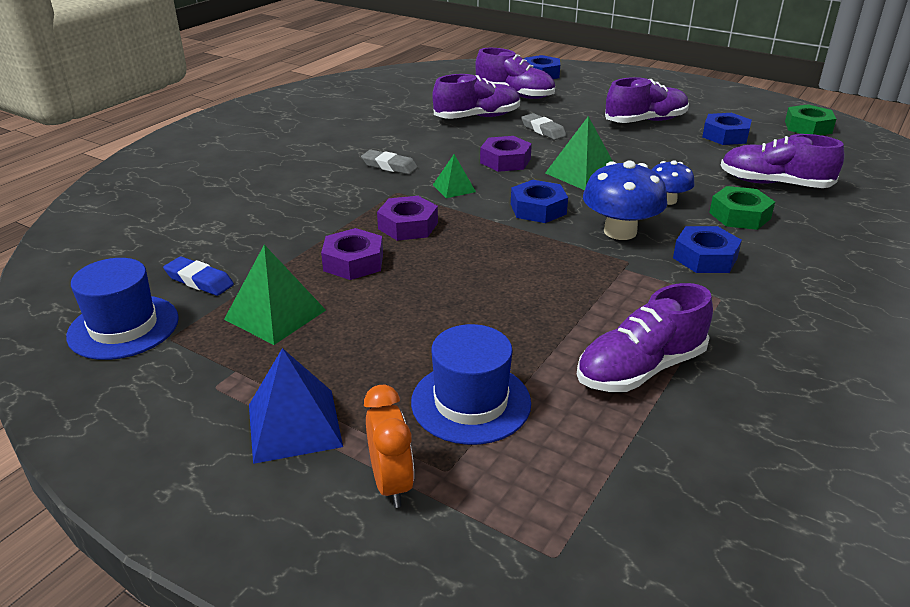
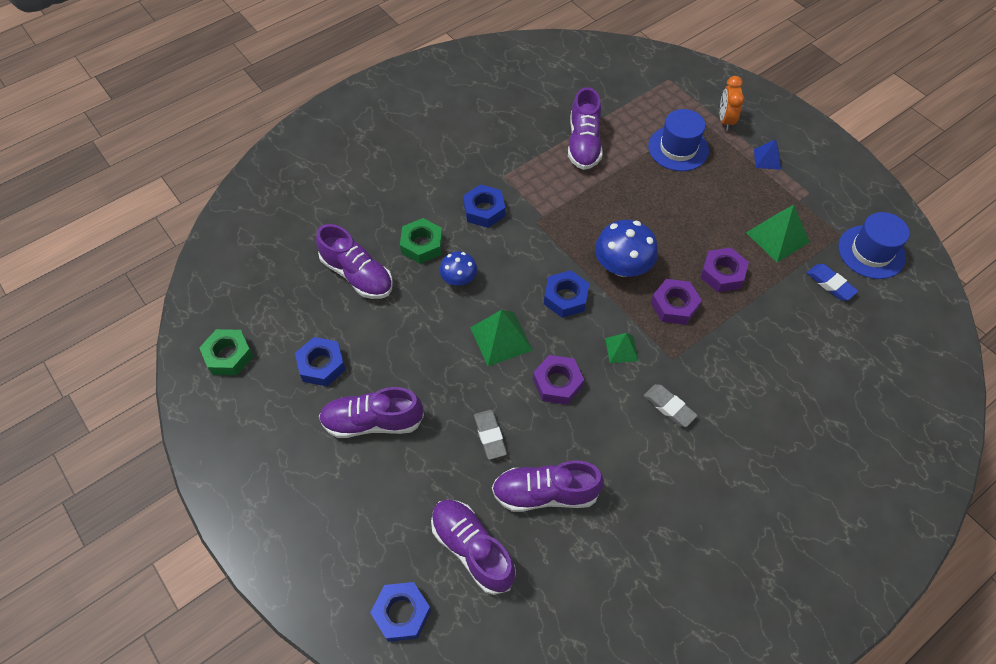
camera: 160 degrees left, 25 degrees up
(294, 425) = (767, 159): blue pyramid -> blue pyramid, size x0.60
(620, 231) = (521, 252): blue mushroom -> blue mushroom (622, 266)
(640, 369) = (583, 144): purple shoe -> purple shoe turned 105 degrees clockwise

